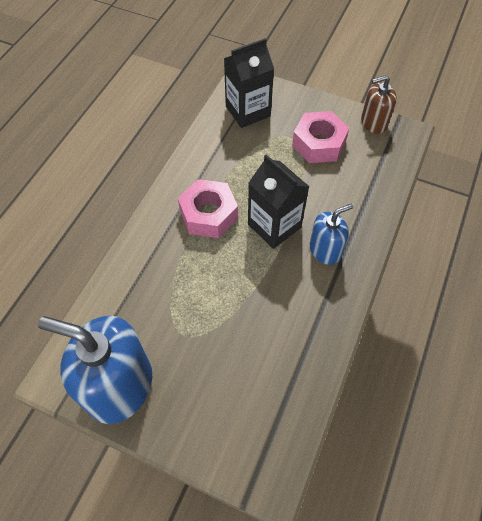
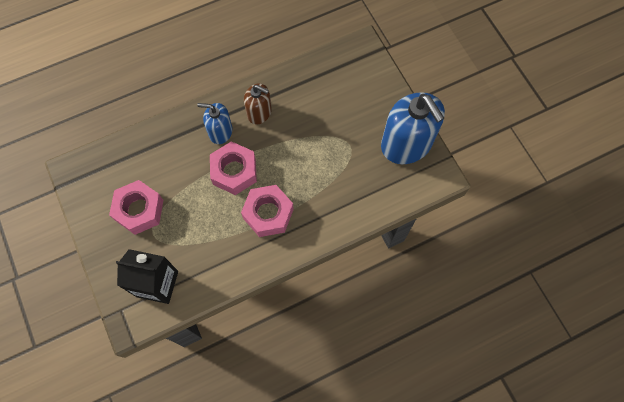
camera: 140 degrees left, 10 degrees up
(274, 226) = (234, 171): black carton -> pink nut
(373, 122) = (82, 196): brown soap dispenser -> brown soap dispenser (259, 112)

